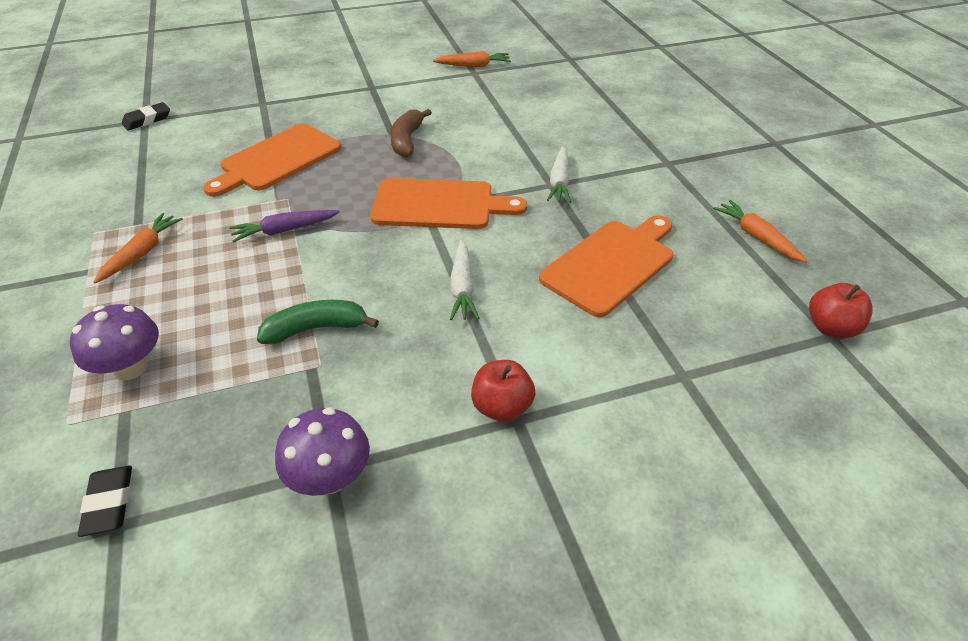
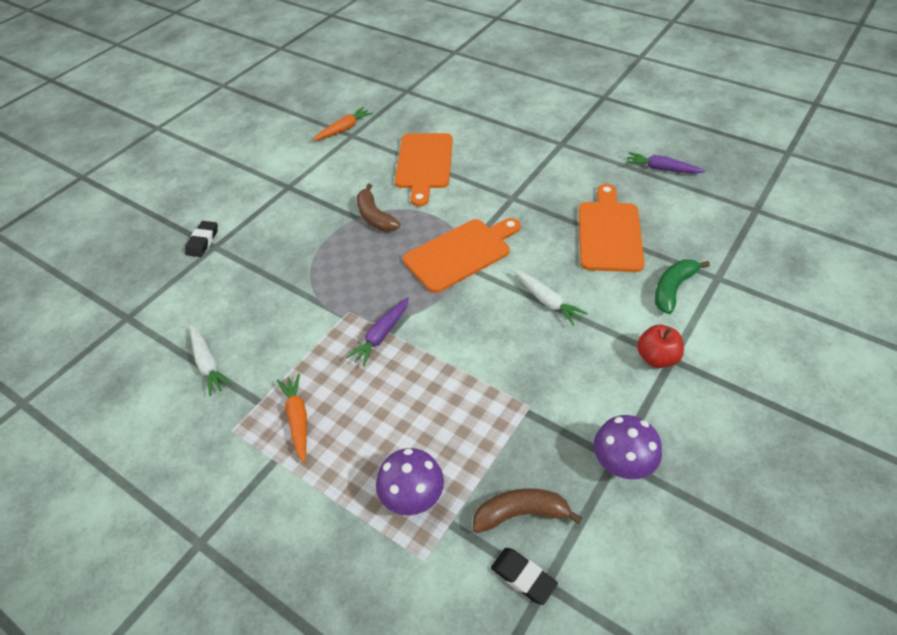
camera: 35 degrees left, 5 degrees up
(147, 120) = (129, 316): black eraser -> black eraser (203, 241)
(184, 448) = (520, 513): none -> brown banana
(277, 159) = (297, 286): orange cutting board -> orange cutting board (424, 164)
(316, 328) = (496, 386): green banana -> green banana (673, 289)
(559, 181) = (514, 193): white carrot -> white carrot (208, 364)
(756, 237) = (661, 169): orange carrot -> purple carrot
(831, 328) = (751, 205): red apple -> none

